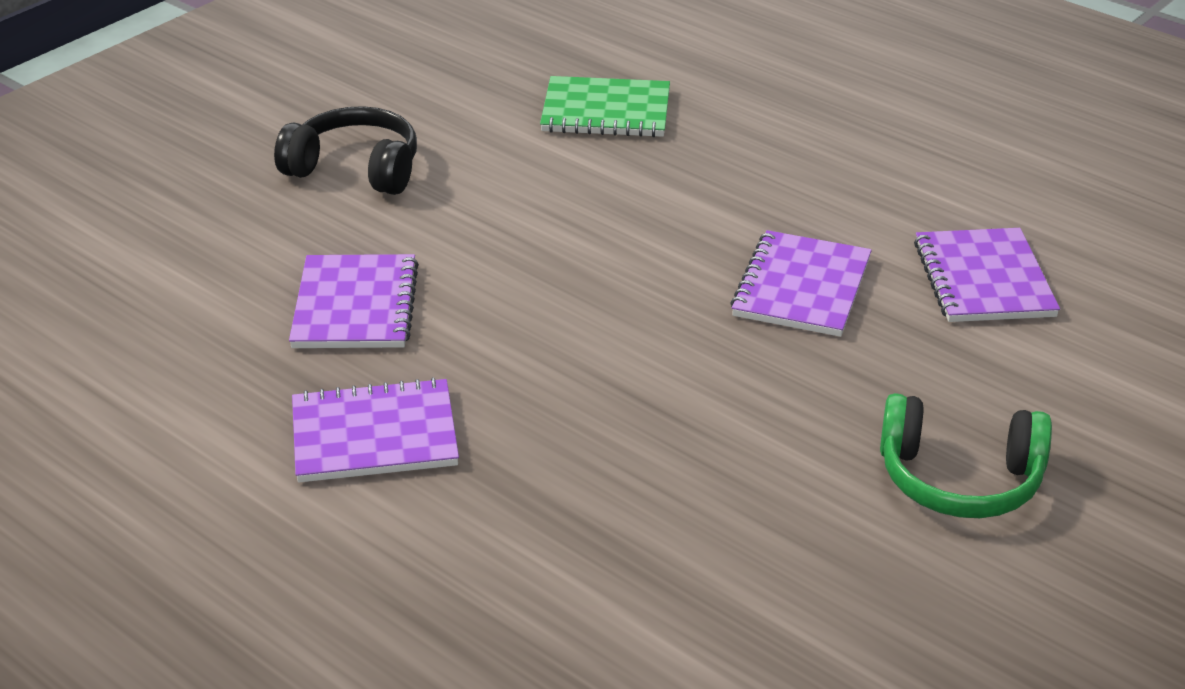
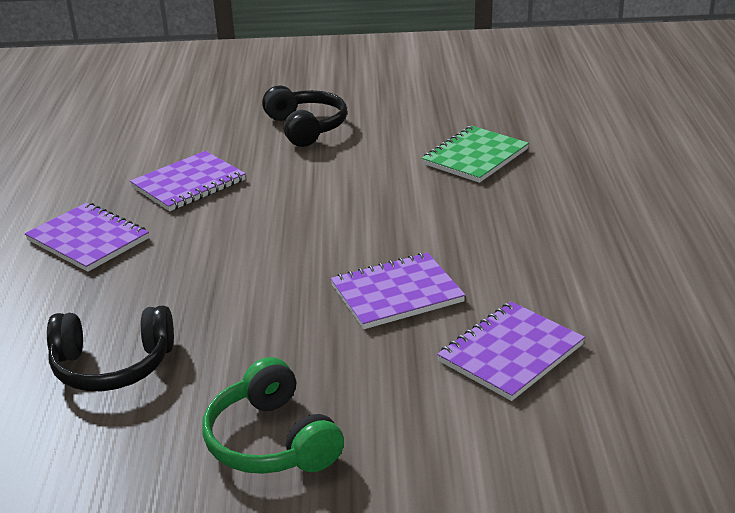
camera: 50 degrees right, 5 degrees down
(606, 111) = (475, 157): green notebook -> green notebook turned 75 degrees clockwise
(693, 528) = (112, 366): none -> black headphones

